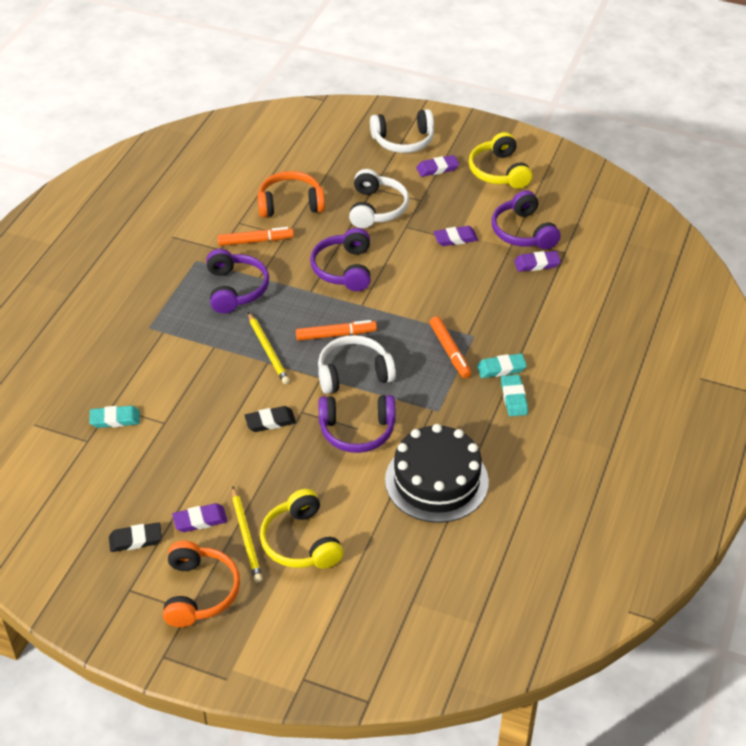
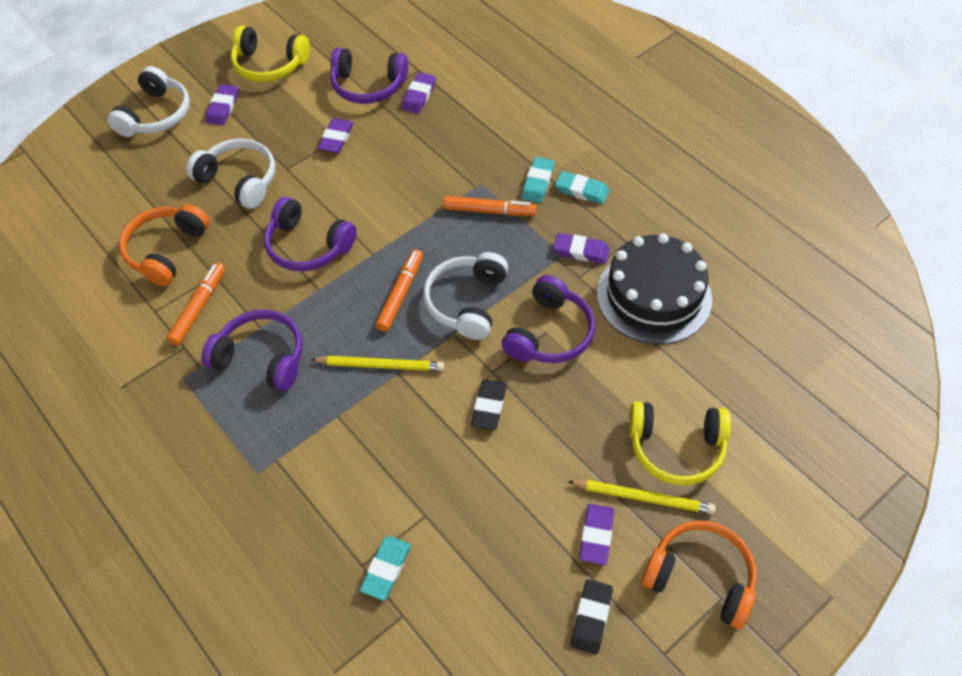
camera: 60 degrees left, 10 degrees up
(450, 420) = (581, 251): none -> purple eraser

